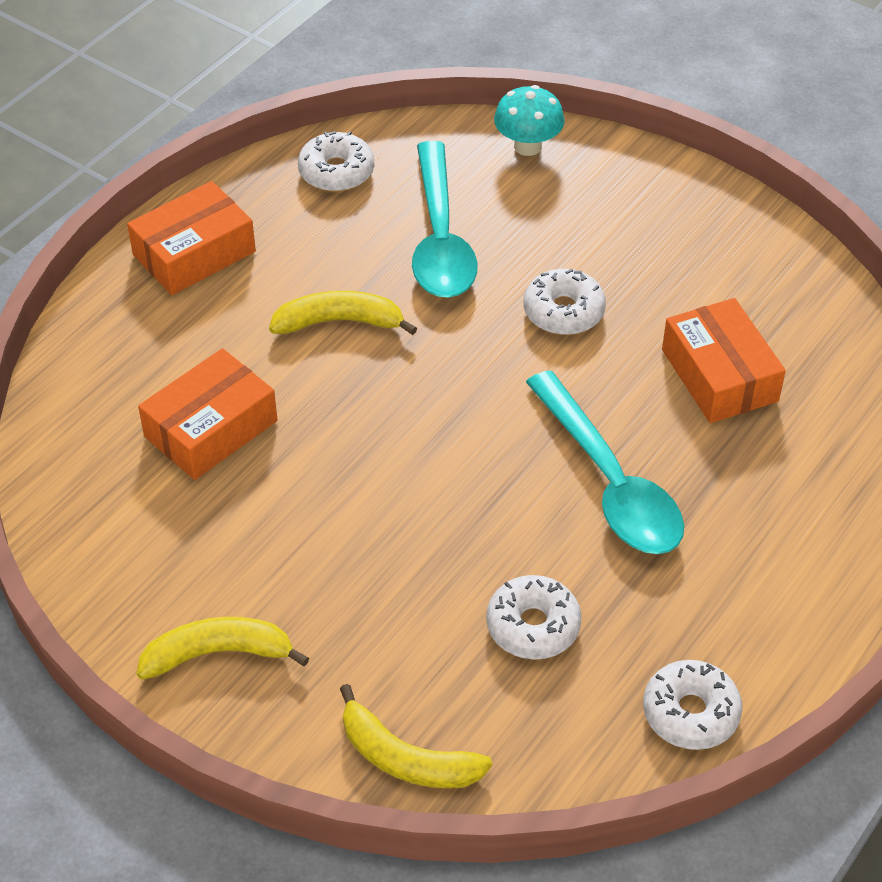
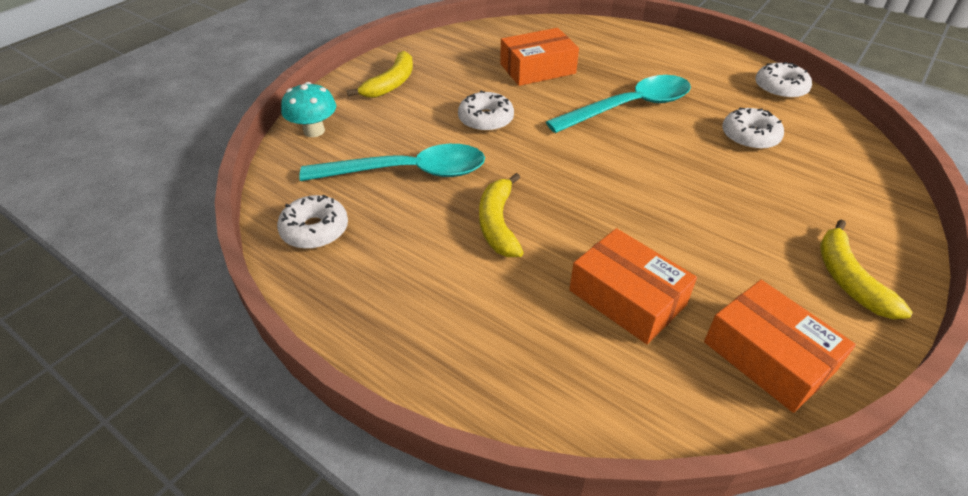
camera: 90 degrees left, 5 degrees down
(194, 253) = (407, 324): orange box -> orange box (768, 356)
(406, 758) = (875, 186): yellow banana -> yellow banana (391, 84)

